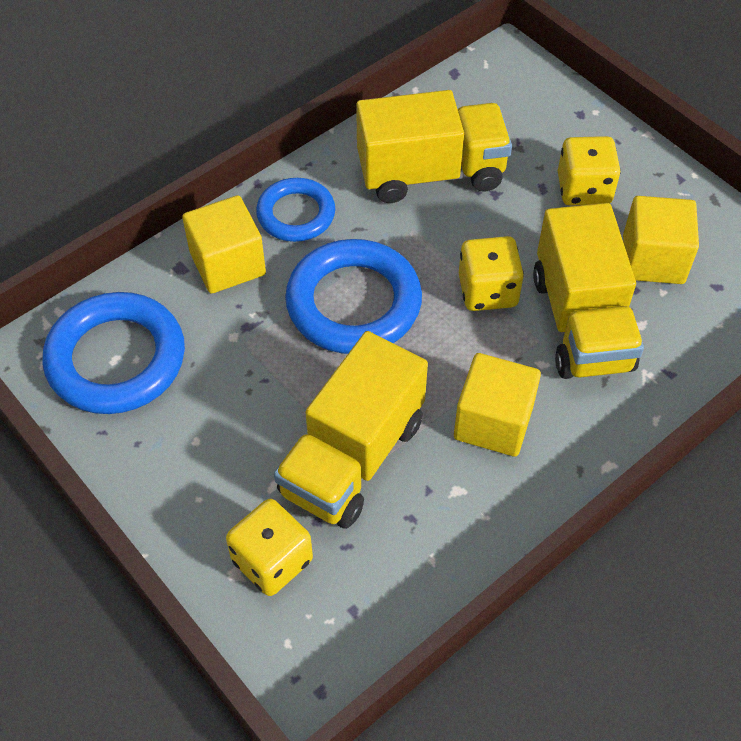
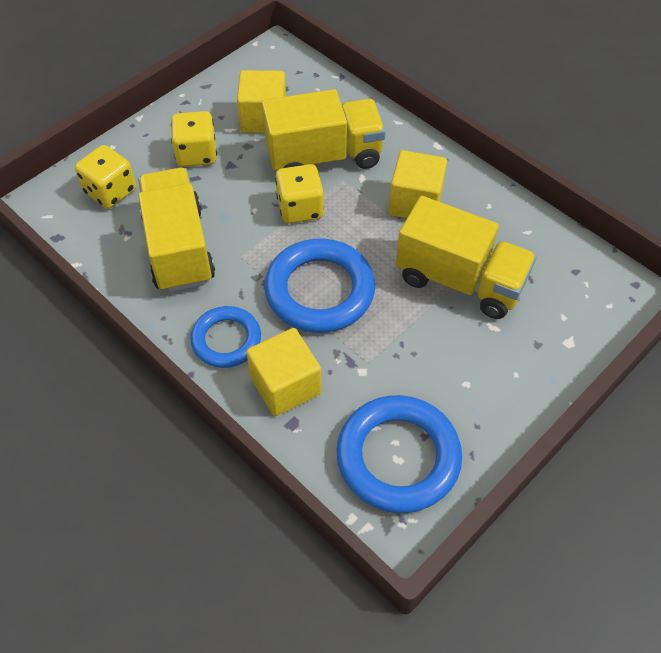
camera: 95 degrees left, 0 degrees up
(272, 560) = (553, 320): yellow dice -> yellow dice (110, 191)

